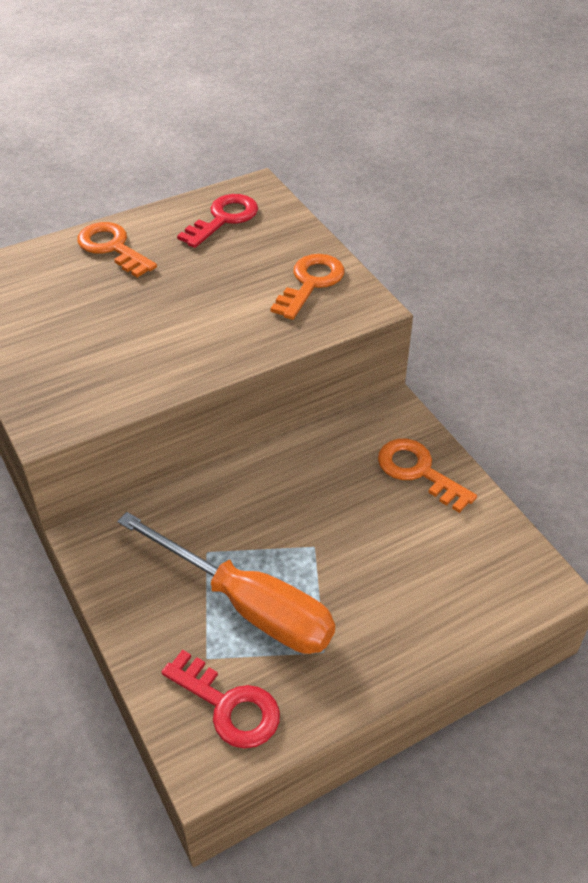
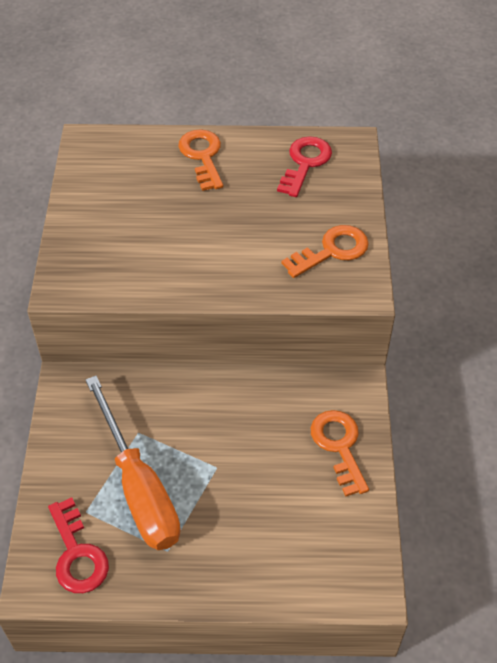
camera: 30 degrees right, 5 degrees up
(224, 219) = (305, 163): red key -> red key turned 45 degrees counterclockwise

